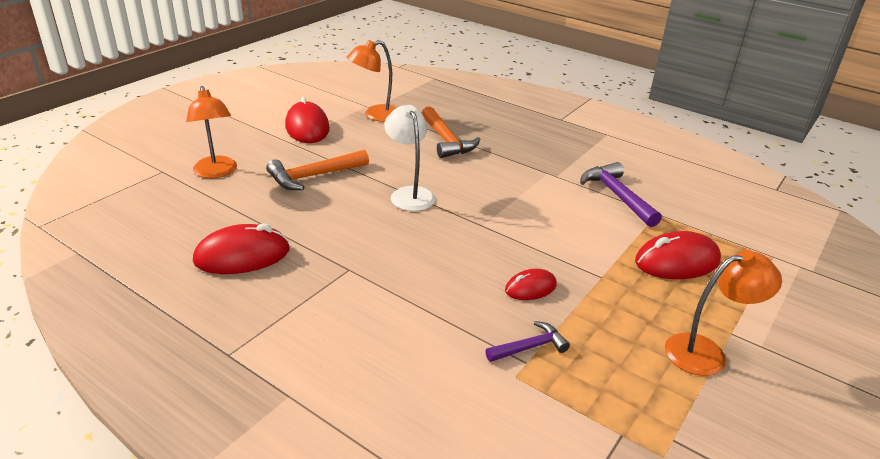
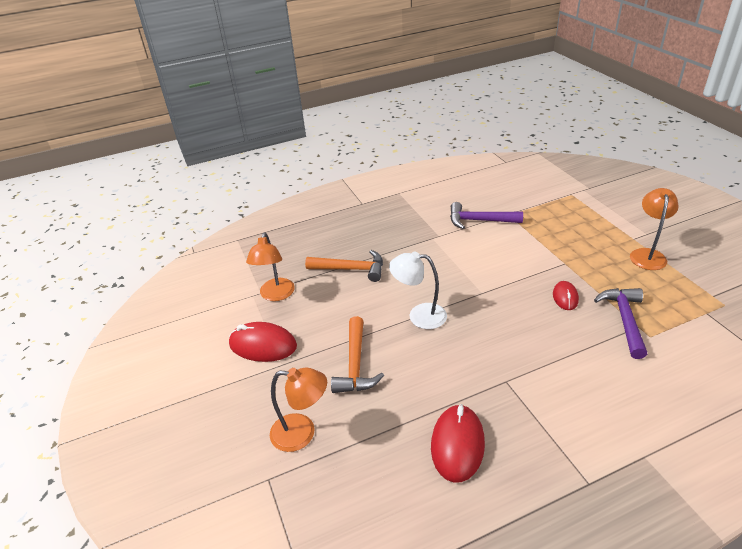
camera: 55 degrees left, 5 degrees up
(530, 347) = (624, 320): purple hammer -> purple hammer, size x1.65
(677, 261) = (561, 228): red mouse -> none

